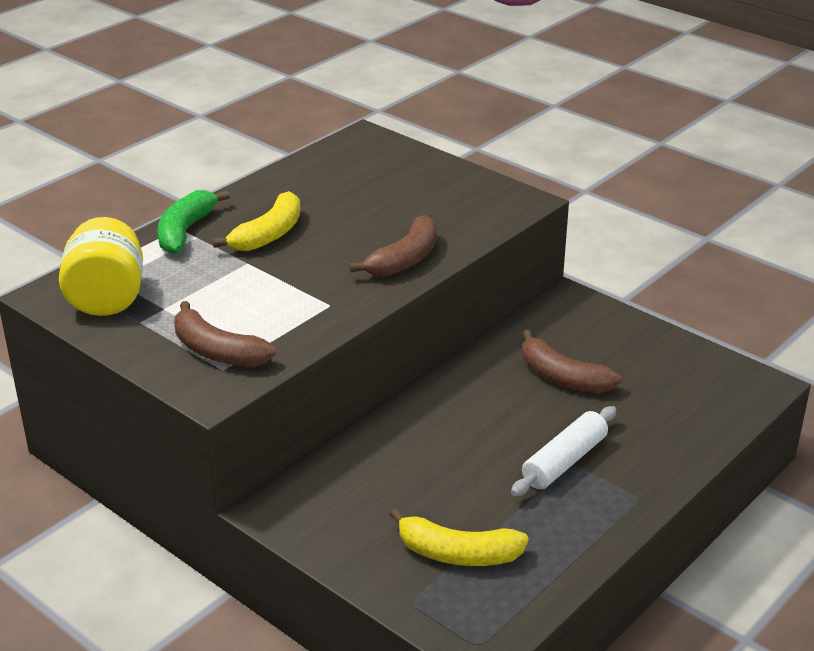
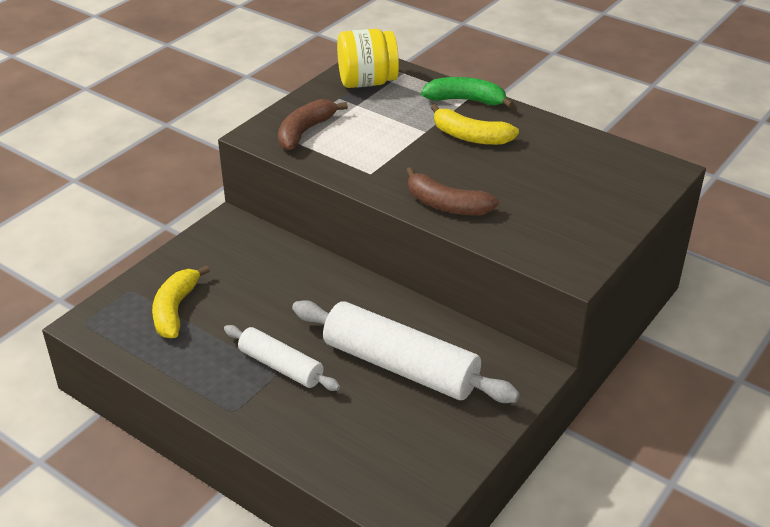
camera: 85 degrees right, 5 degrees up
(562, 377) = (400, 366): brown banana -> white rolling pin

